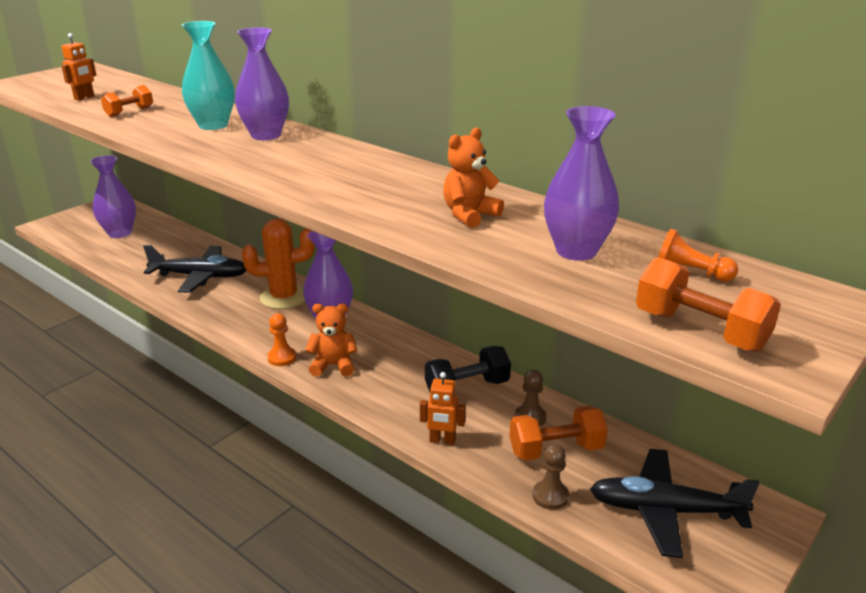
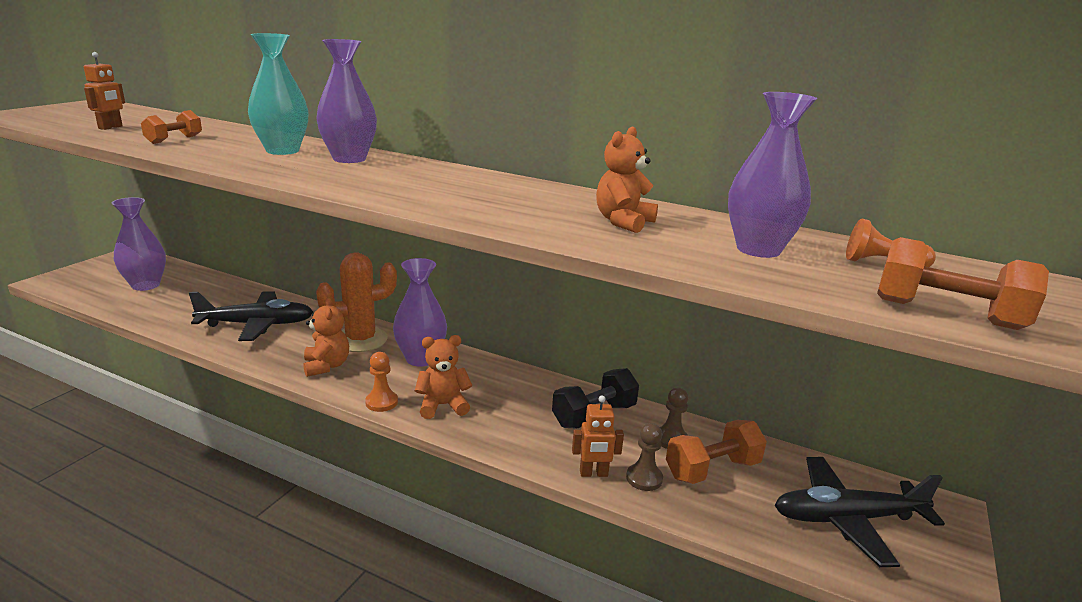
camera: 15 degrees left, 5 degrees down
(246, 320) = (326, 366): none -> orange teddy bear
(550, 496) = (731, 519): brown pawn -> brown pawn (644, 478)

